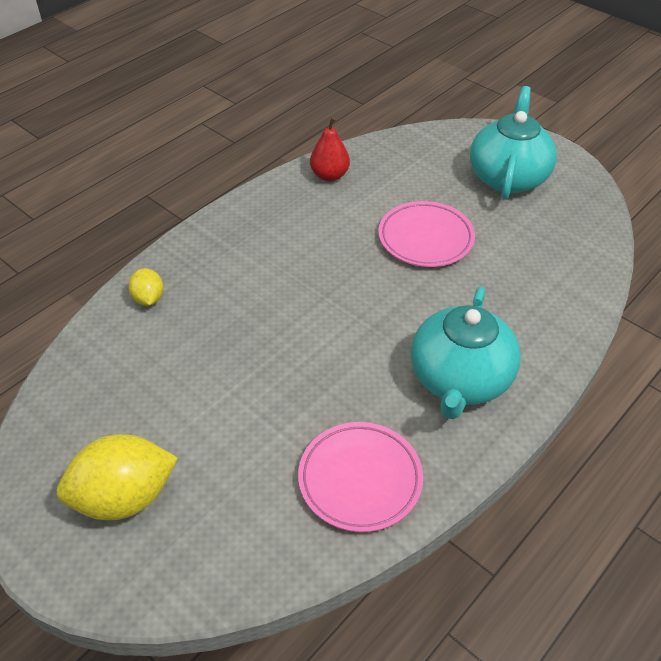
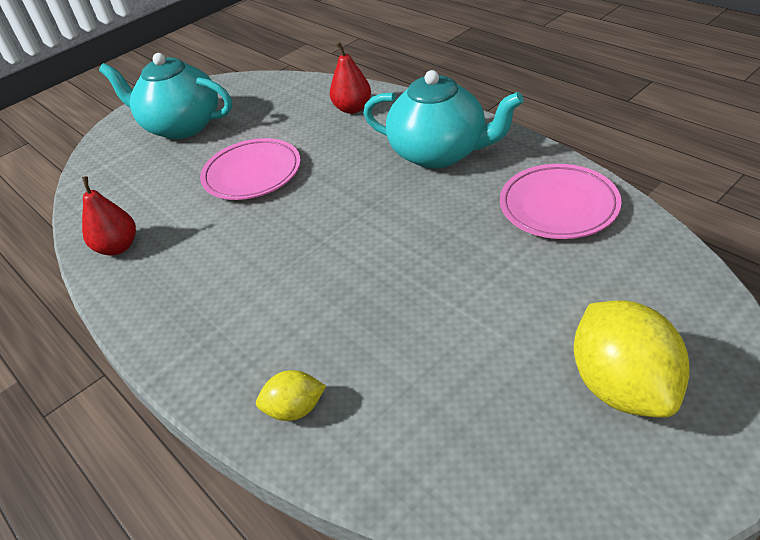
camera: 80 degrees left, 5 degrees down
(548, 302) = (353, 108): none -> red pear

